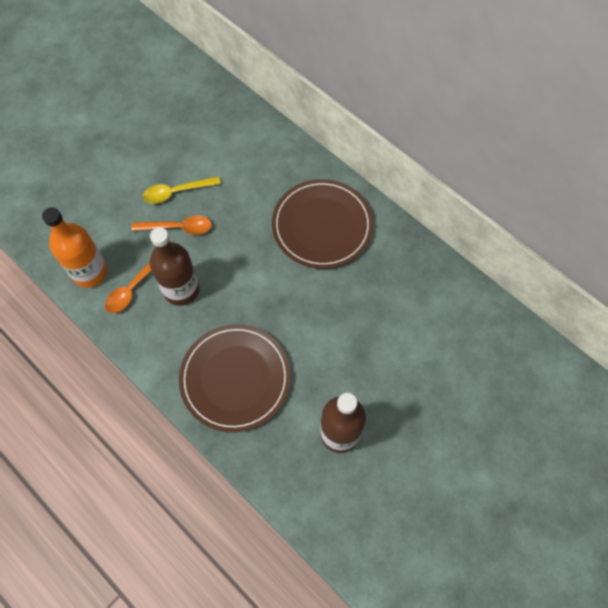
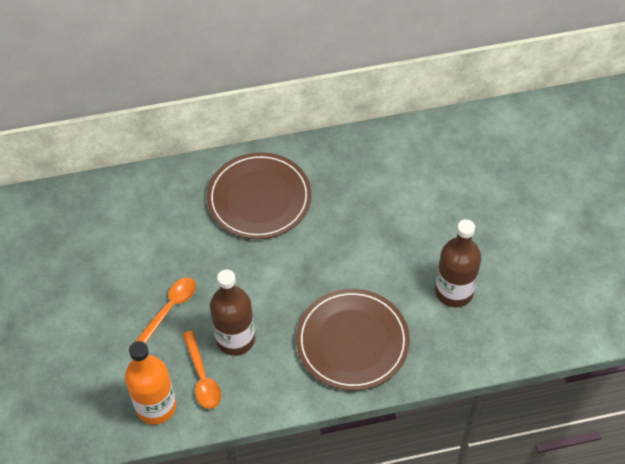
camera: 55 degrees left, 10 degrees down
(176, 192) = (130, 291): yellow spoon -> none

